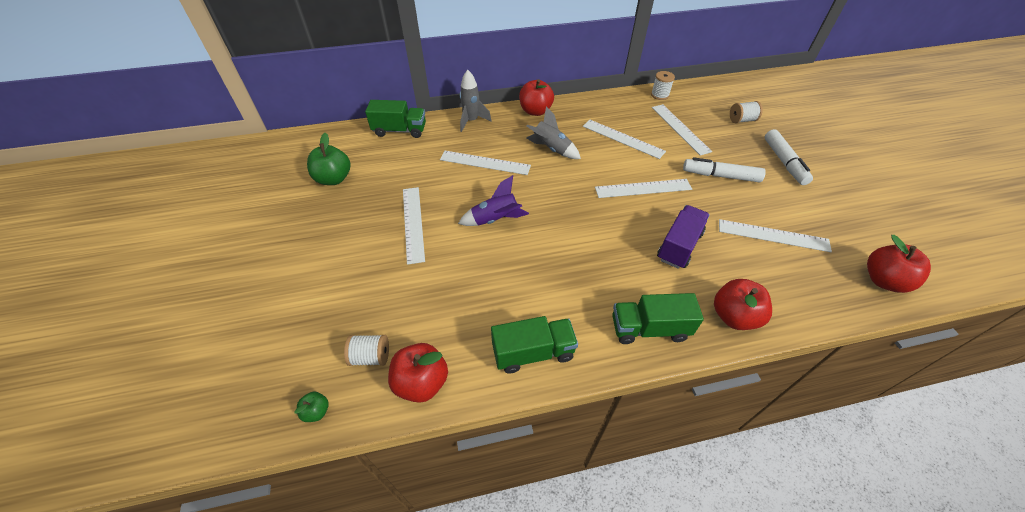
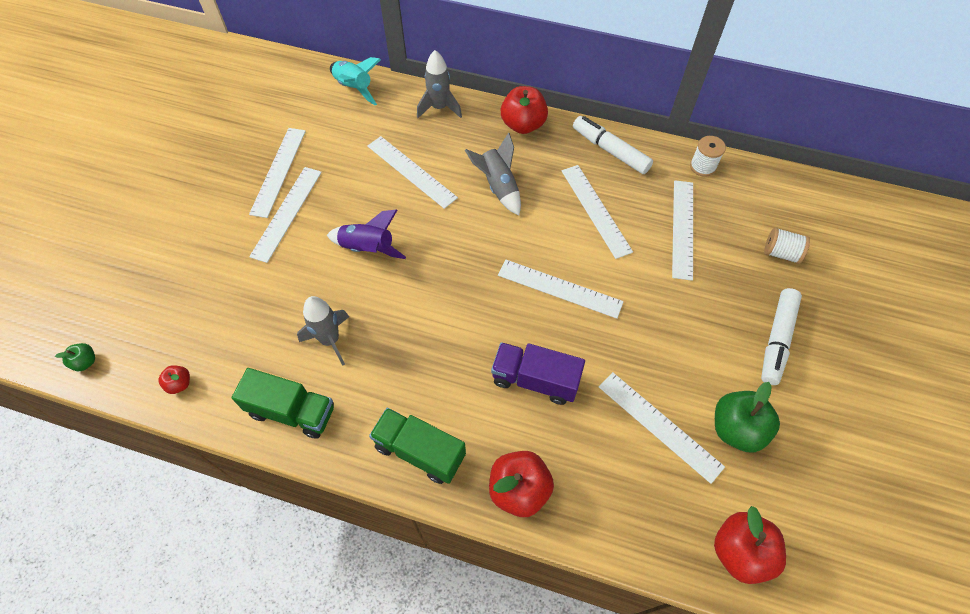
camera: 30 degrees right, 10 degrees up
(334, 179) = (250, 123): green apple -> green apple (736, 429)
(371, 356) = (157, 336): white spool -> none
(383, 200) = (278, 171): none -> white ruler
(400, 130) = (354, 88): green truck -> turquoise rocket
(421, 382) = (179, 384): red apple -> red apple, size x0.50
(519, 290) = (330, 340): none -> grey rocket
(679, 246) = (535, 380): purple truck -> purple truck turned 135 degrees counterclockwise
(720, 176) = (671, 318): white marker -> white marker (610, 150)

